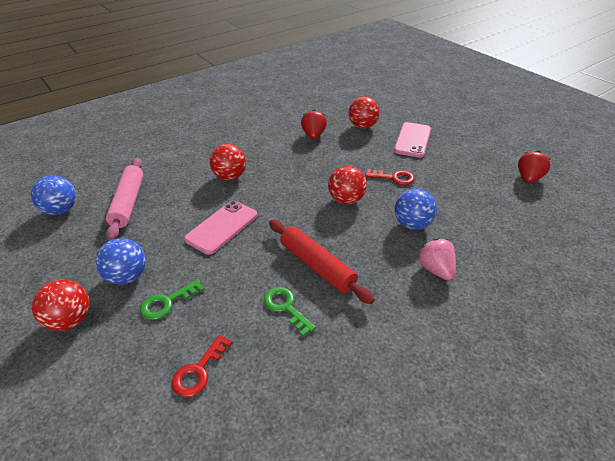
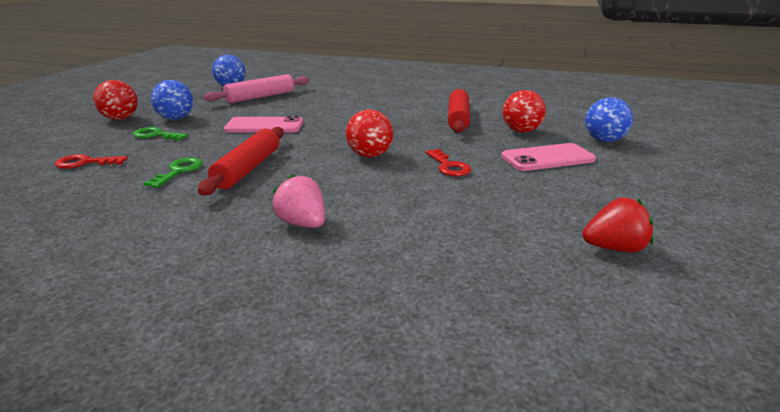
camera: 55 degrees right, 15 degrees down
(230, 176) = (337, 111): red ball -> none
(313, 135) = (458, 119): red strawberry -> red rolling pin
(412, 224) = (372, 194): blue ball -> blue ball (604, 140)
(435, 269) = (303, 224): pink strawberry -> pink strawberry turned 75 degrees counterclockwise

